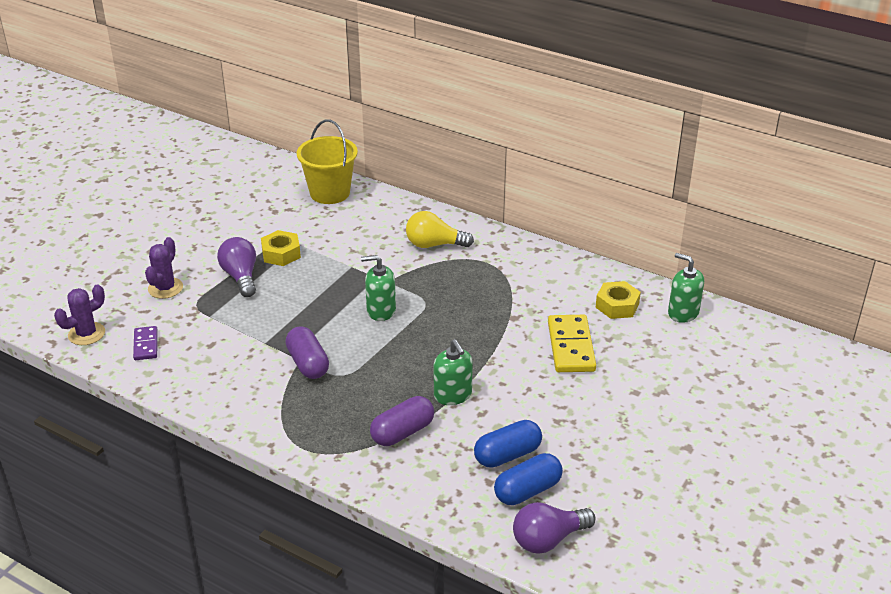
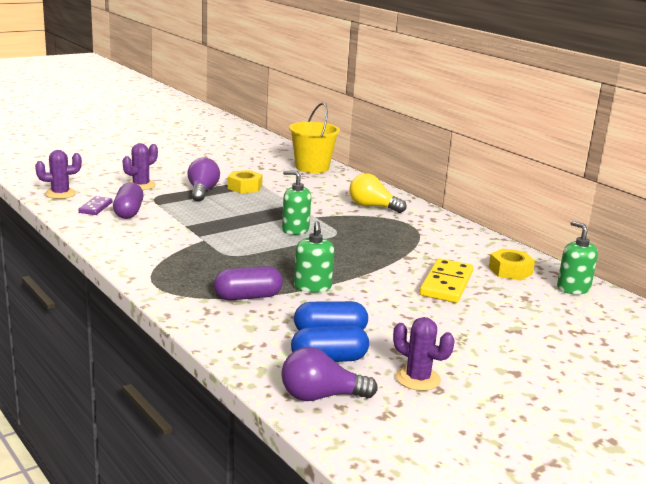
camera: 20 degrees right, 15 degrees down
(308, 364) = (207, 243): purple capsule -> purple capsule (128, 212)
(614, 486) = (418, 379): none -> purple cactus

